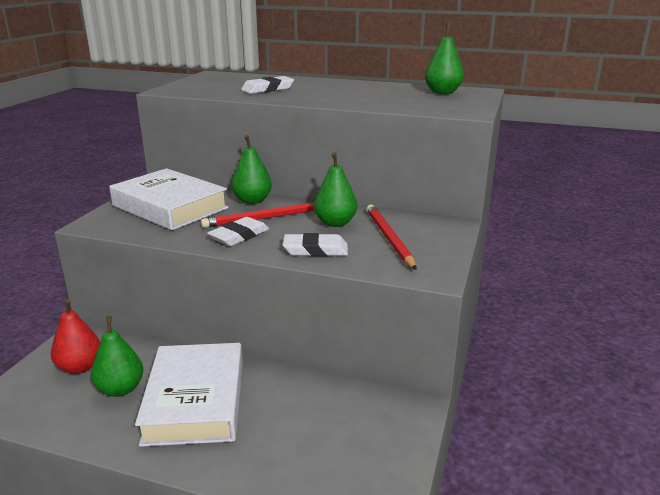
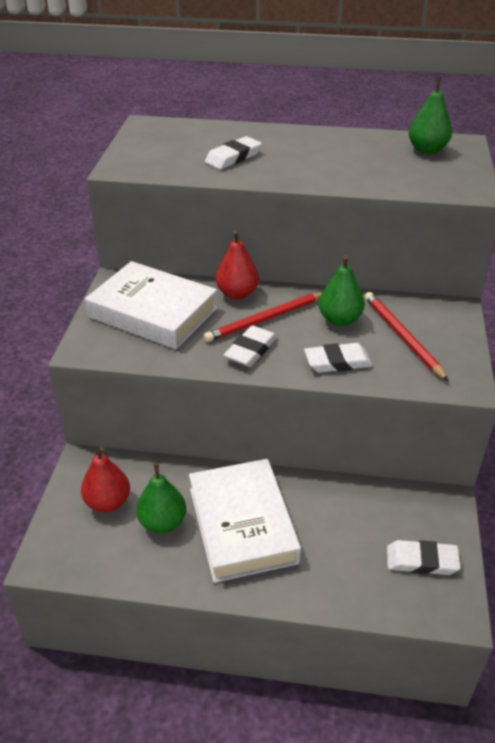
camera: 10 degrees left, 15 degrees up
(252, 201) = (237, 293): green pear -> red pear
(366, 456) = (421, 561): none -> white eraser

